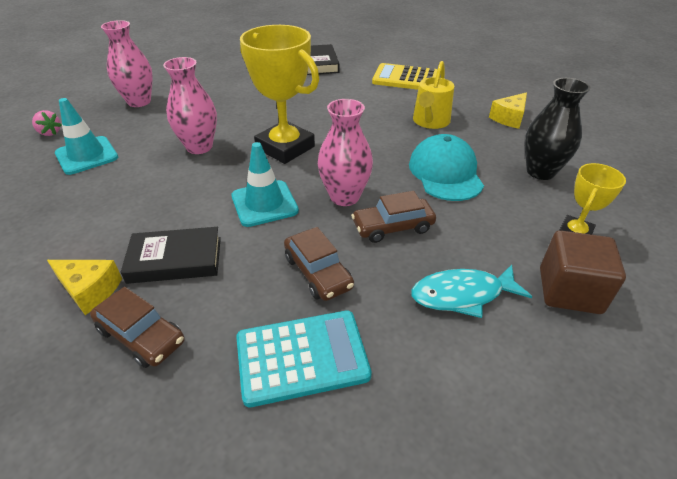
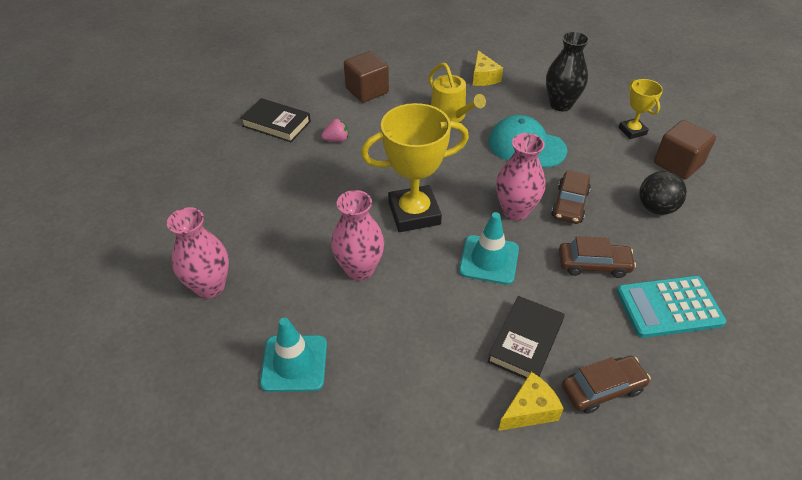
camera: 55 degrees left, 5 degrees up
(50, 133) = (205, 387): pink strawberry -> pink strawberry (336, 140)
(302, 357) = (669, 307): turquoise calculator -> turquoise calculator turned 120 degrees counterclockwise
(405, 78) = (367, 91): yellow calculator -> brown cube
(462, 295) = (656, 208): turquoise fish -> black ball

